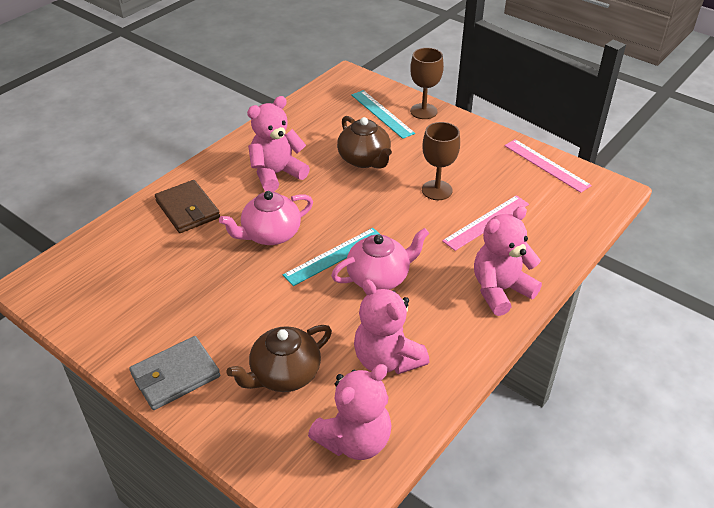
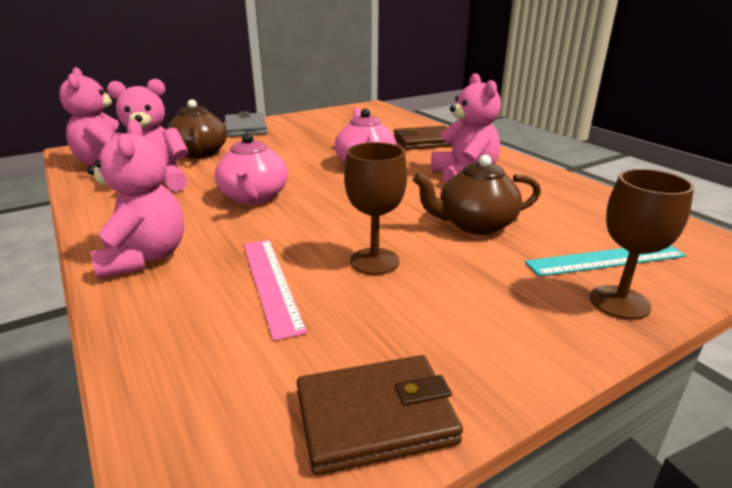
camera: 110 degrees right, 15 degrees down
(334, 256) = (307, 183): turquoise ruler -> none
(546, 165) = (375, 417): pink ruler -> brown wallet

